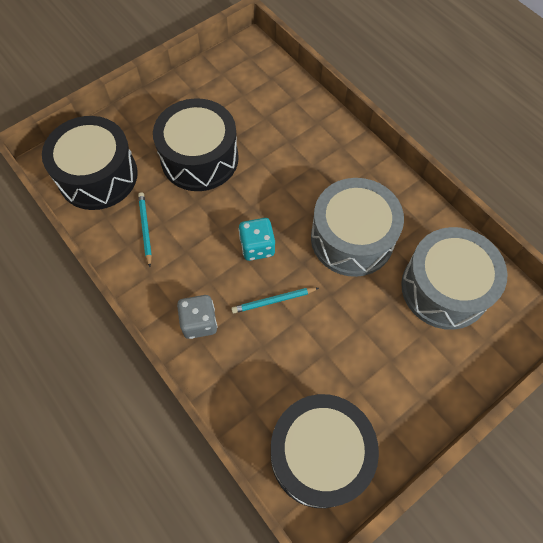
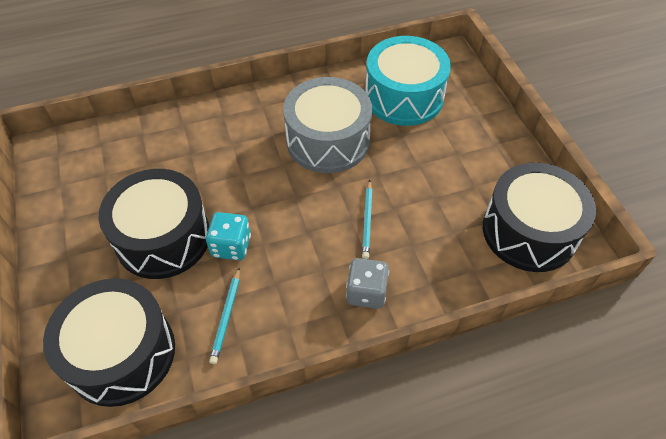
camera: 70 degrees left, 10 degrees down
(145, 229) = (226, 317): turquoise pencil -> turquoise pencil turned 90 degrees counterclockwise
(257, 247) = (301, 216): turquoise dice -> turquoise dice (231, 246)
(444, 288) = (404, 97): grey drum -> turquoise drum

